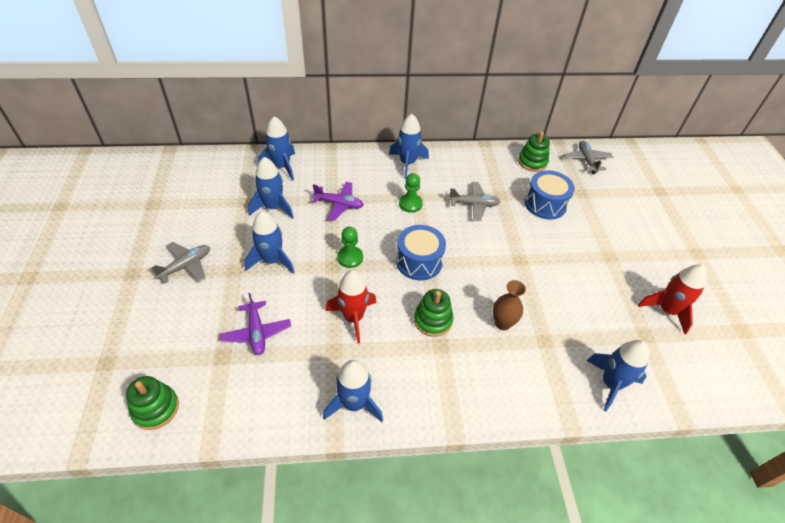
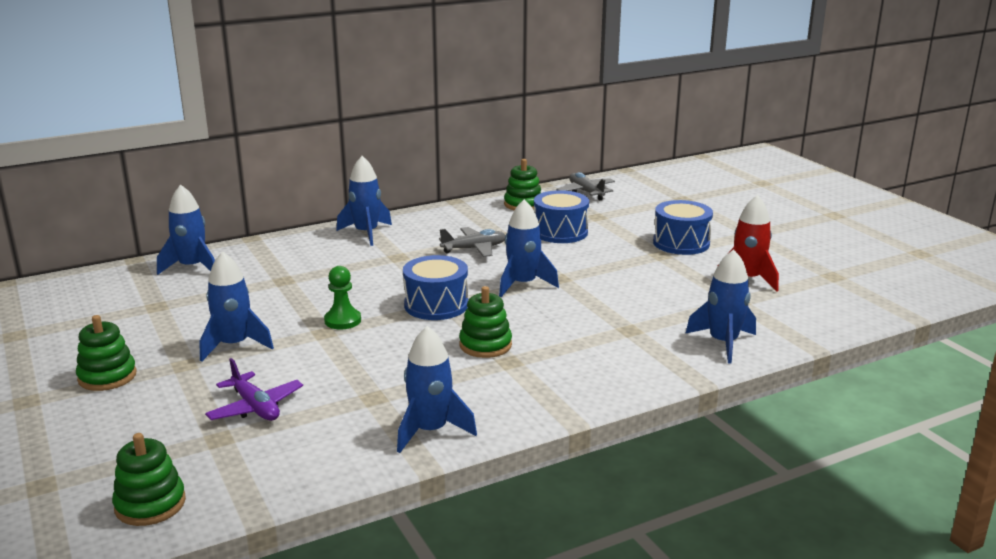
camera: 20 degrees left, 25 degrees down
(186, 266) = (107, 376): grey plane -> green stacking toy
(273, 207) = (204, 302): blue rocket -> blue rocket (523, 284)
(339, 204) = (297, 282): purple plane -> none
(353, 318) = (381, 366): red rocket -> none
(410, 204) = (393, 263): green pawn -> none
(502, 323) = (571, 328): brown vase -> none
(633, 247) = (681, 243): none -> blue drum

